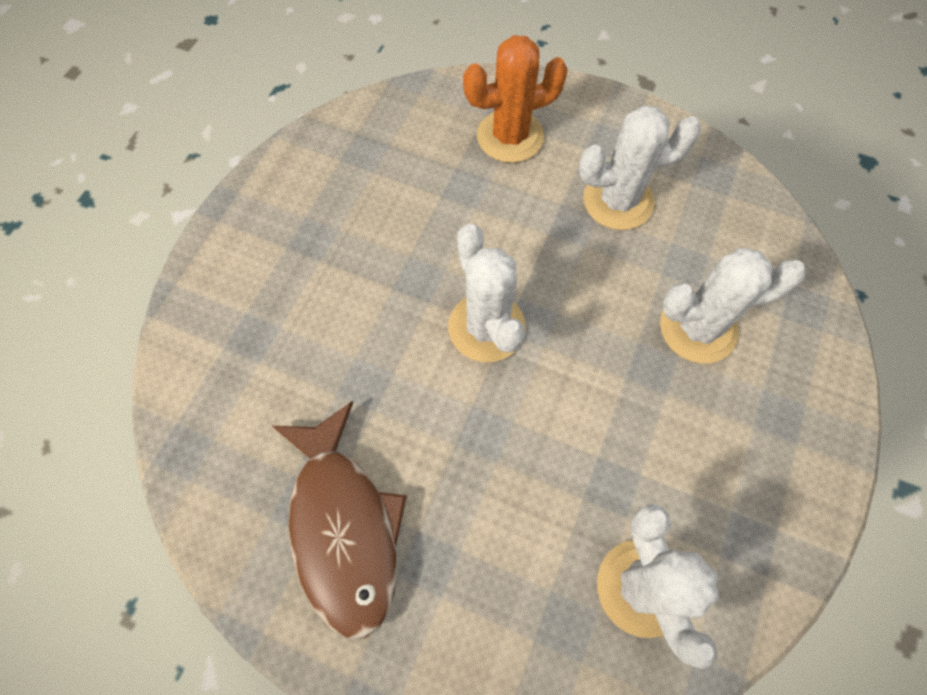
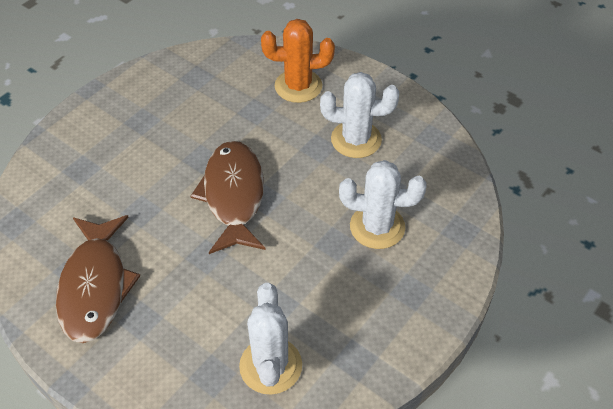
camera: 15 degrees right, 15 degrees down
(486, 327) = (233, 195): white cactus -> brown fish

